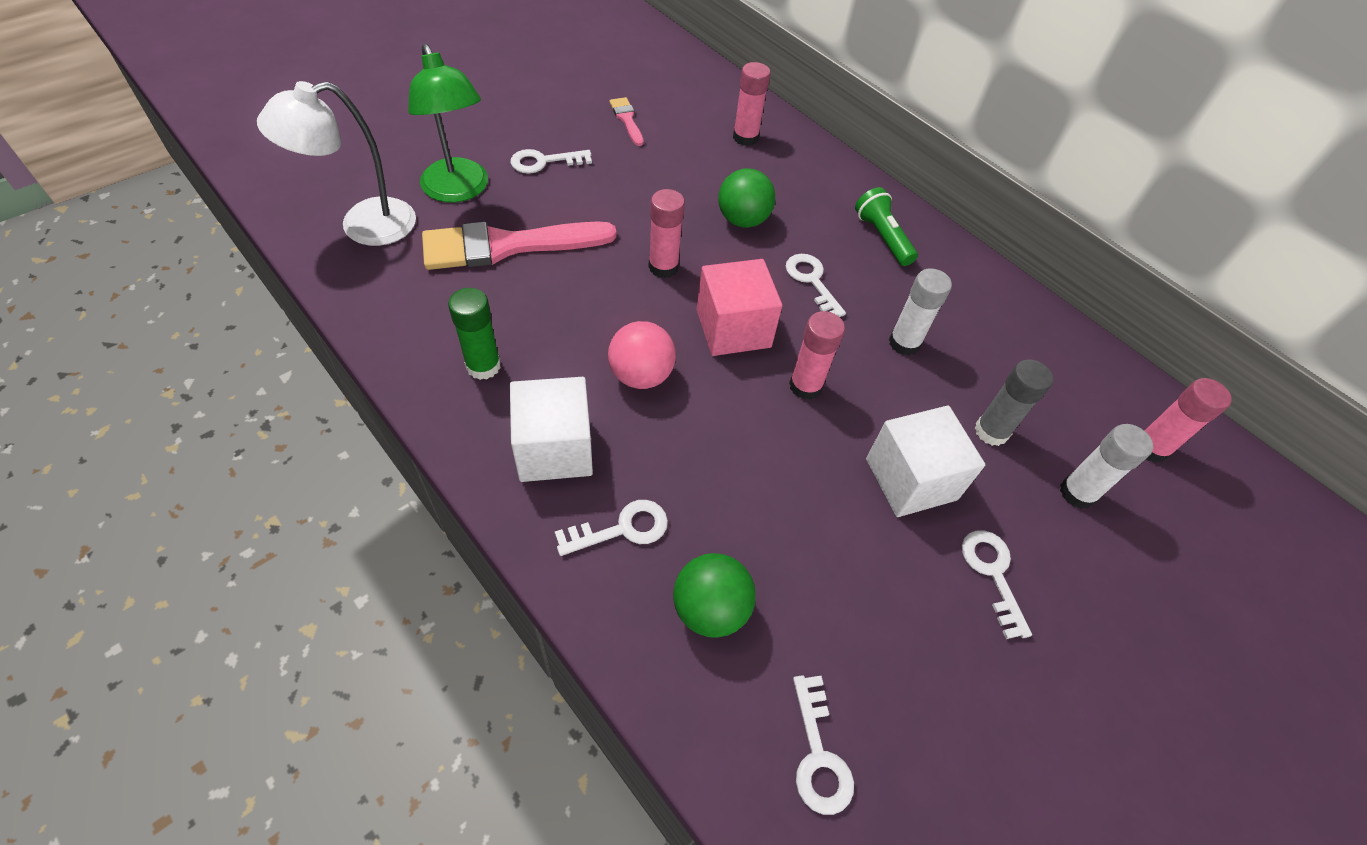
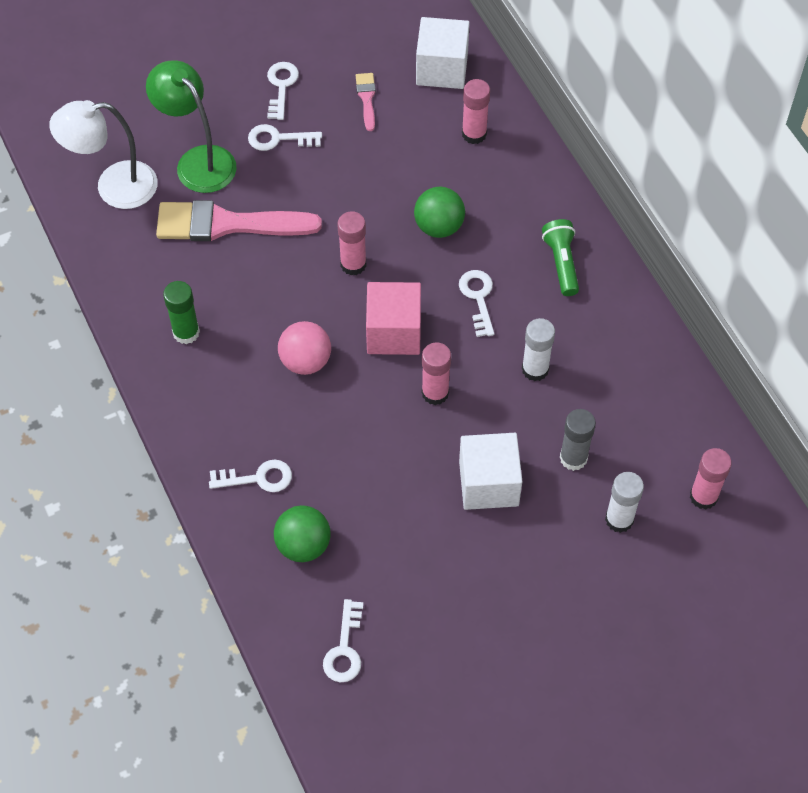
camera: 20 degrees right, 5 degrees up
(459, 190) = (198, 161): green lamp -> green lamp turned 150 degrees clockwise
(554, 449) = (224, 409): white cube -> white cube (442, 69)
(992, 574) = (519, 564): white key -> white key (281, 86)

